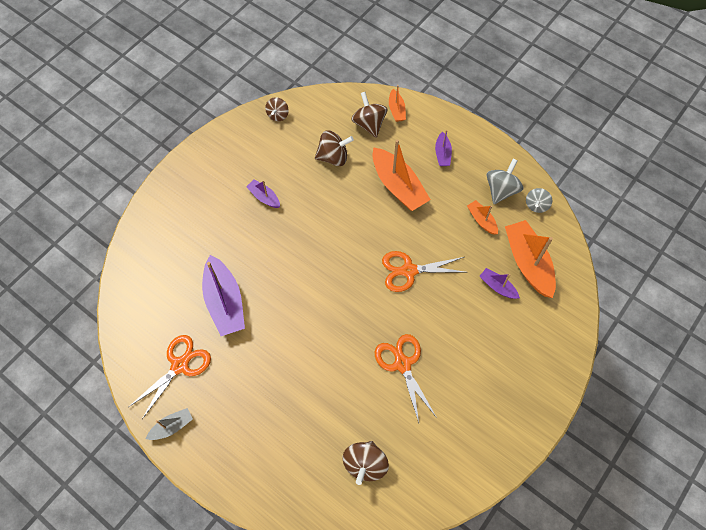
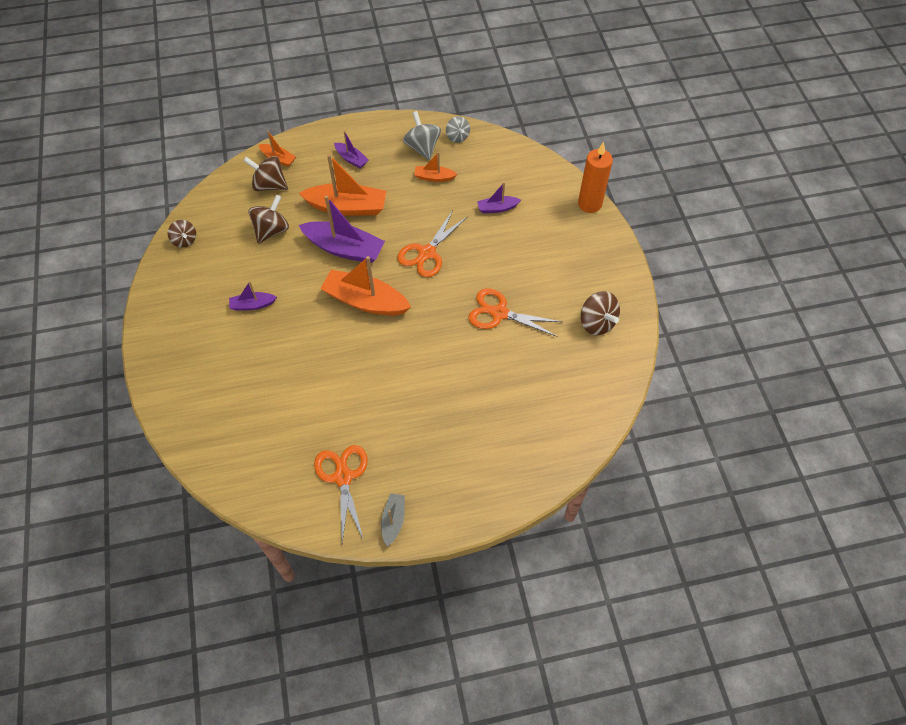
camera: 50 degrees left, 5 degrees down
(225, 302) = (319, 402): purple boat -> purple boat (344, 248)
(365, 464) = (555, 396): brown spinning top -> brown spinning top (597, 323)
(527, 263) = (497, 176): orange boat -> orange boat (365, 301)
(571, 352) = (589, 204): none -> orange candle

